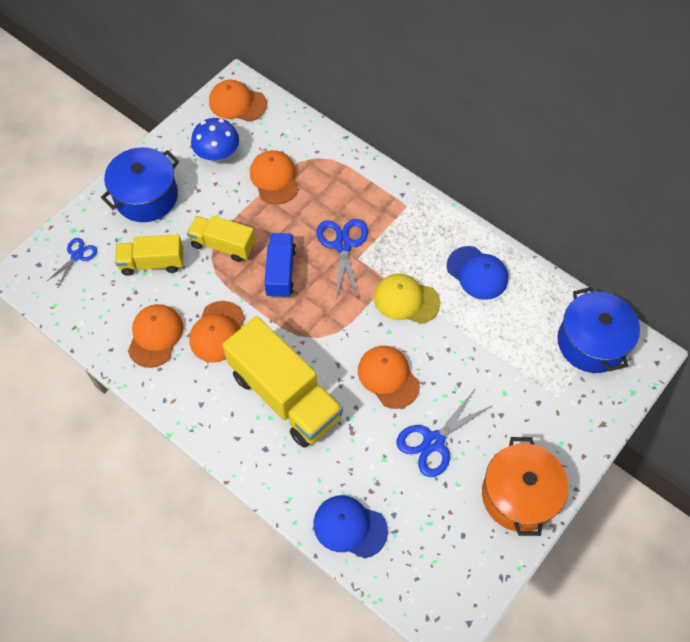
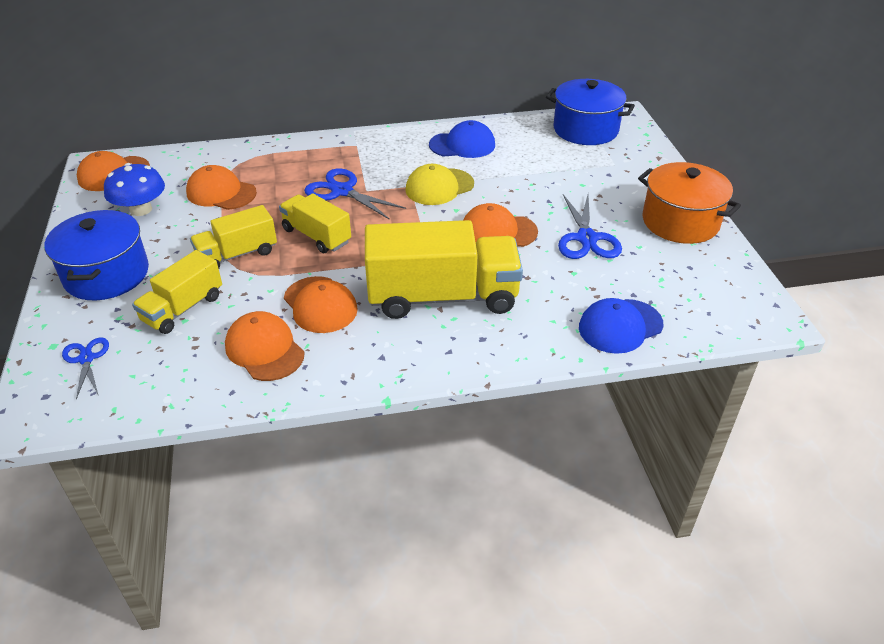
camera: 50 degrees left, 20 degrees down
(281, 272) = (316, 236): blue truck -> yellow truck

